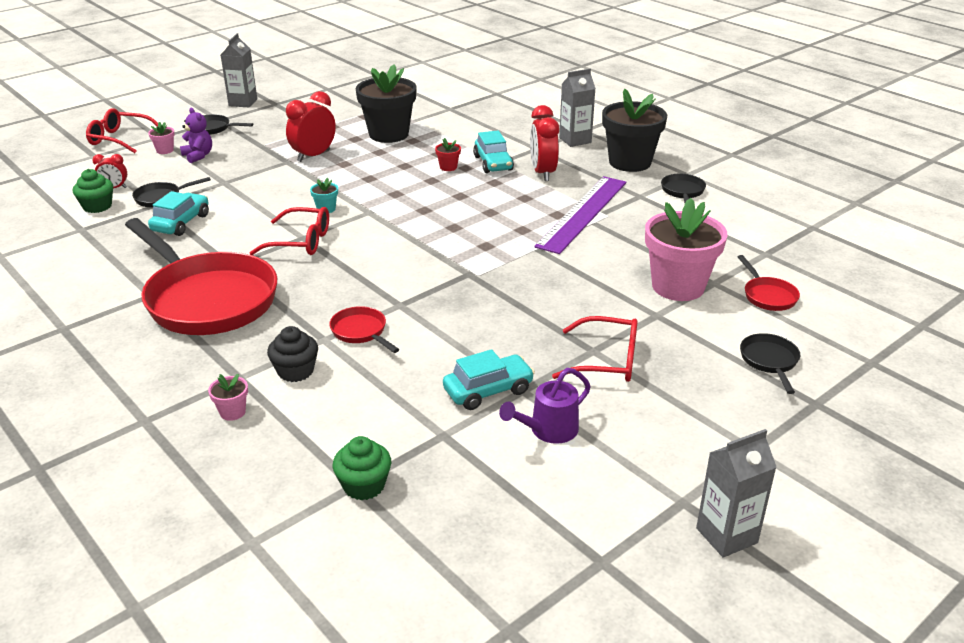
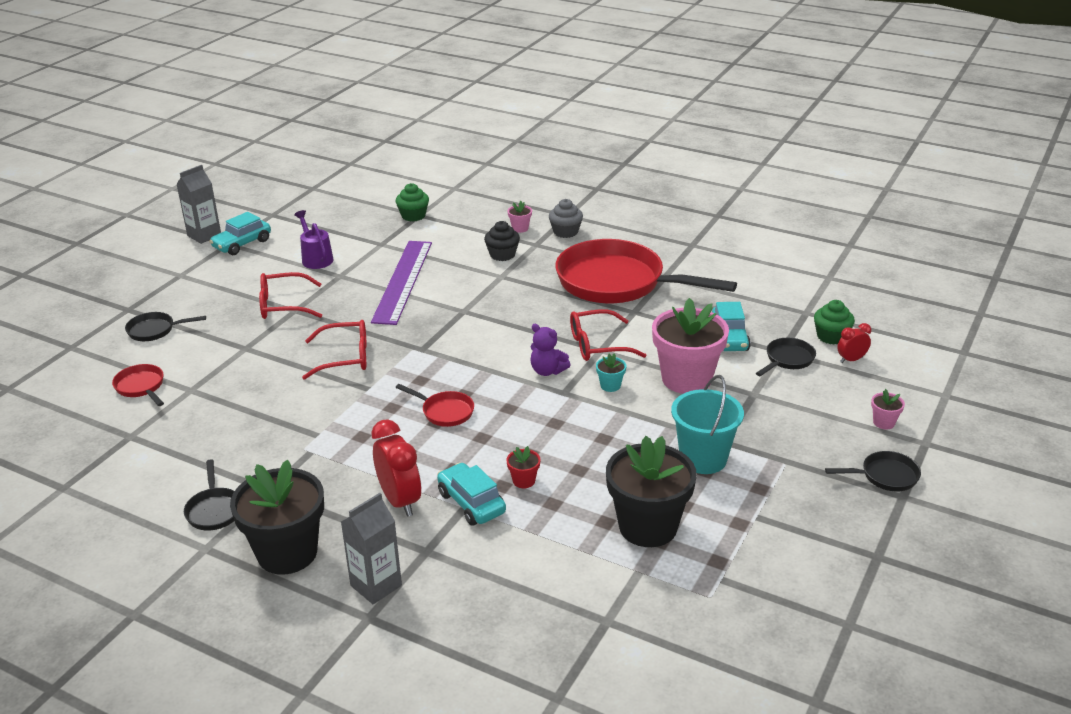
camera: 160 degrees right, 0 degrees up
(120, 139) = (963, 427): red glasses -> red glasses (345, 357)
(181, 389) = (565, 232): none -> grey cupcake
(198, 156) = (834, 424): purple teddy bear -> purple teddy bear (547, 371)
(243, 102) = (926, 545): grey carton -> none
(313, 156) = (703, 459): red clock -> turquoise bucket
(361, 332) = (478, 286): red pan -> red pan (444, 412)
(488, 391) = (363, 270): turquoise car -> turquoise car (242, 244)
(548, 431) = (315, 258): purple watering can -> purple watering can turned 60 degrees counterclockwise
(583, 213) = (333, 445): purple ruler -> purple ruler (403, 281)
(678, 286) = (225, 378): pink flower pot -> pink flower pot (686, 379)
(769, 361) = (155, 330): black pan -> black pan turned 105 degrees clockwise

